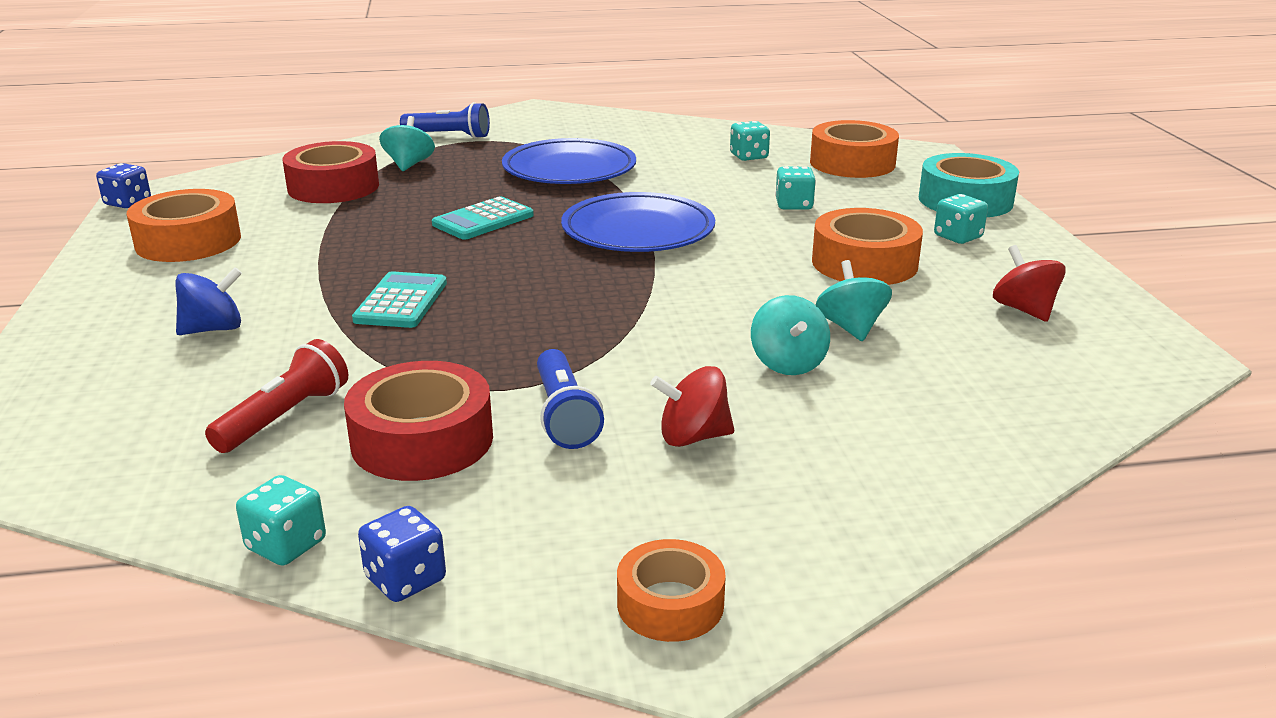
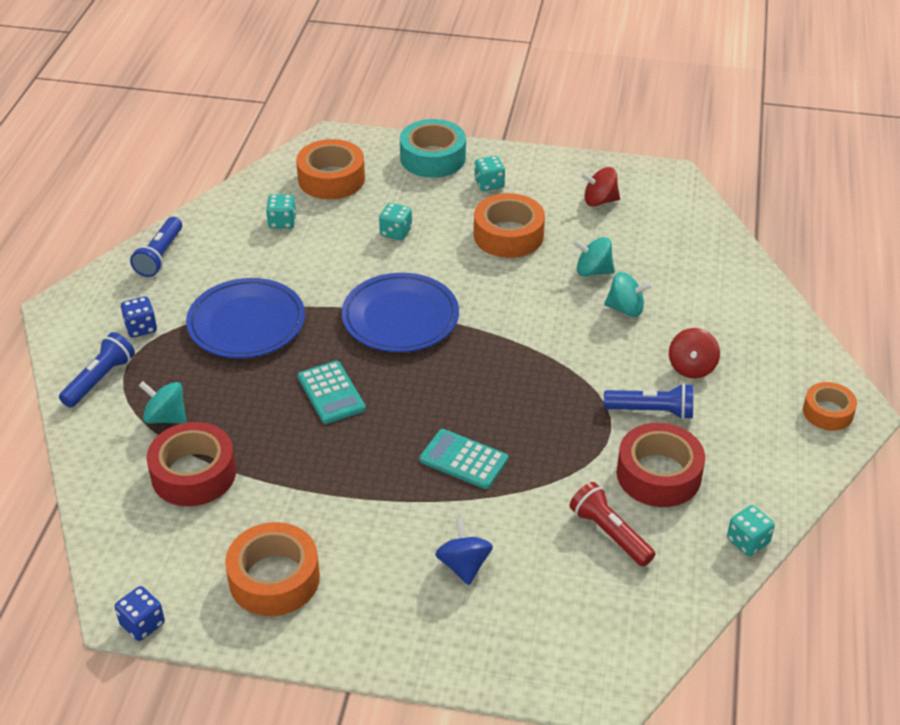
camera: 70 degrees left, 15 degrees up
(405, 579) = (788, 498): blue dice -> blue dice (141, 328)
(642, 124) = (160, 256): none -> blue flashlight

